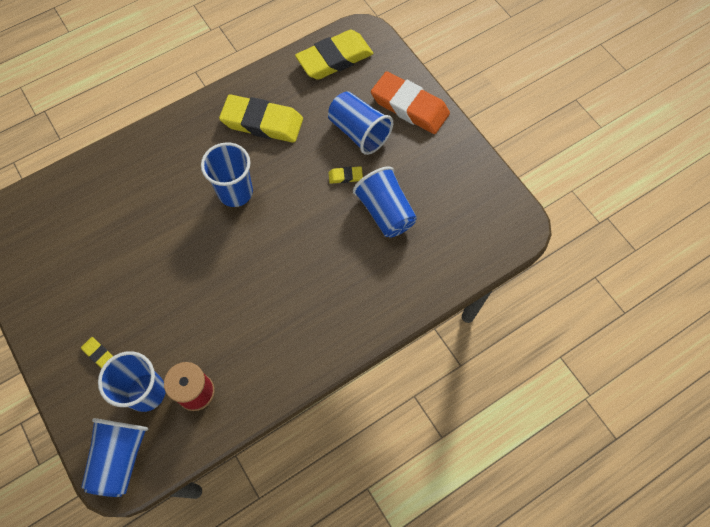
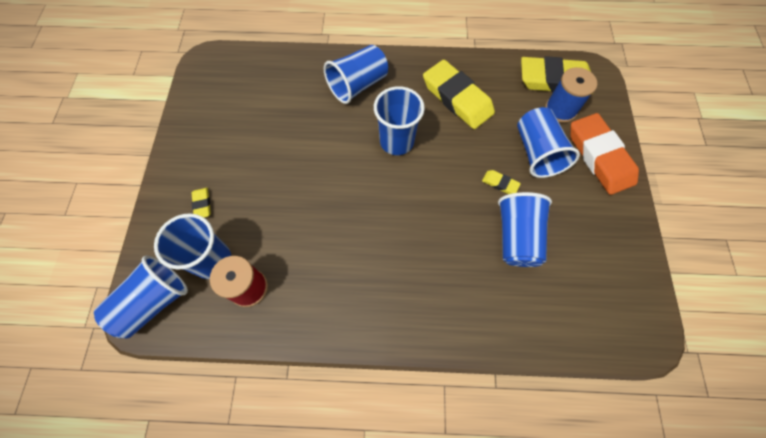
camera: 35 degrees right, 0 degrees up
(164, 162) = (358, 85): none -> blue cup
(355, 83) = (560, 110): none -> blue spool

